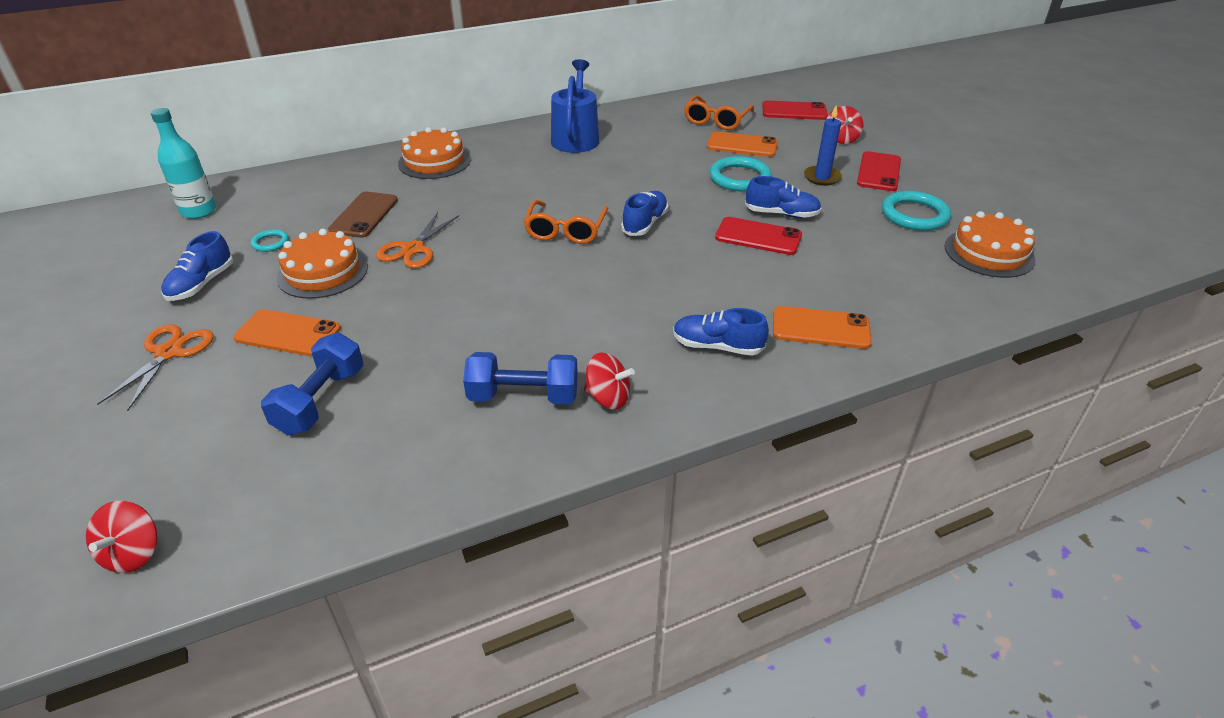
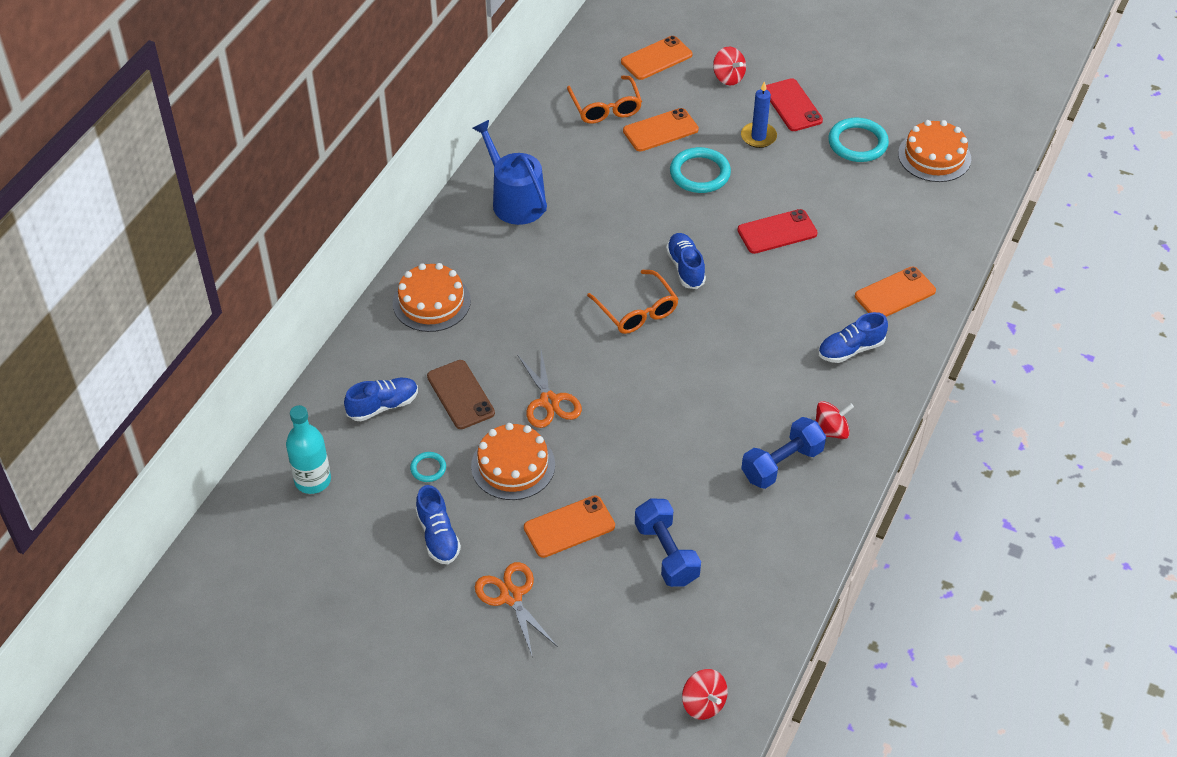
camera: 40 degrees left, 10 degrees up
(781, 214) = (769, 197): blue shoe -> blue shoe (383, 406)
(794, 111) = (656, 58): red phone -> orange phone

